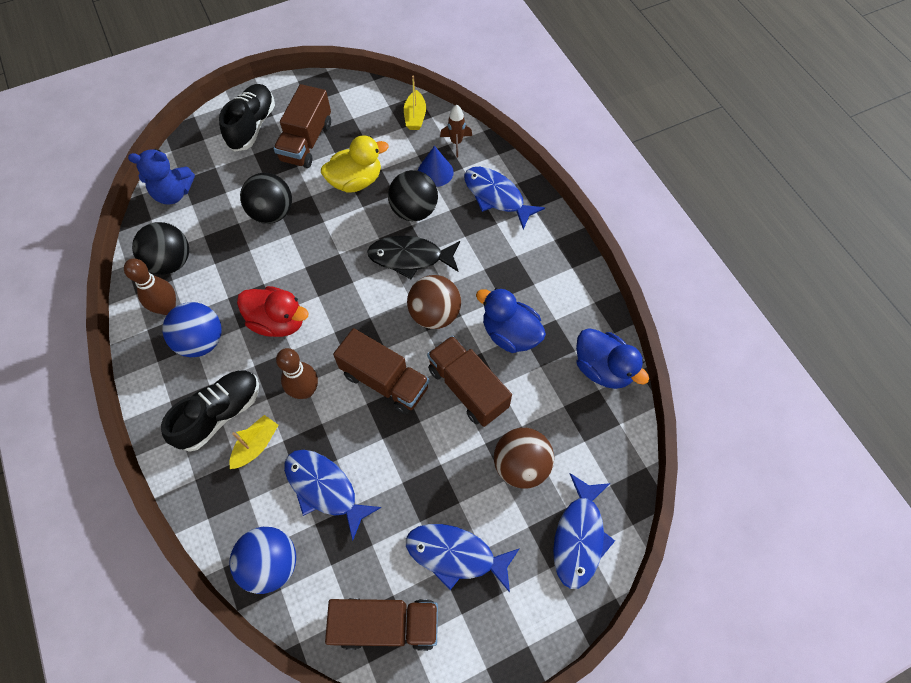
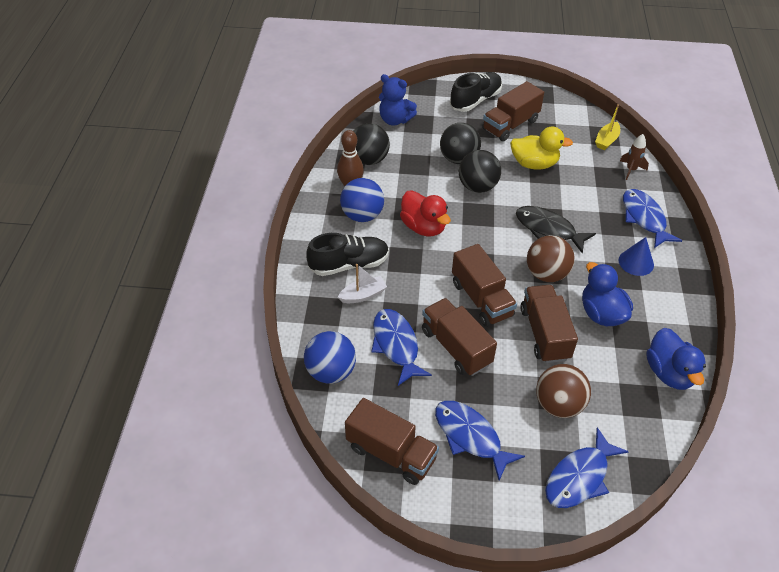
camera: 30 degrees right, 15 degrees down
(256, 445) = (363, 295): yellow boat -> white boat
(305, 390) = (418, 278): brown bowling pin -> none
(388, 455) = (456, 347): none -> brown truck
(414, 211) = (569, 200): black ball -> black ball (477, 187)
(435, 172) = (602, 182): blue cone -> blue cone (636, 262)

